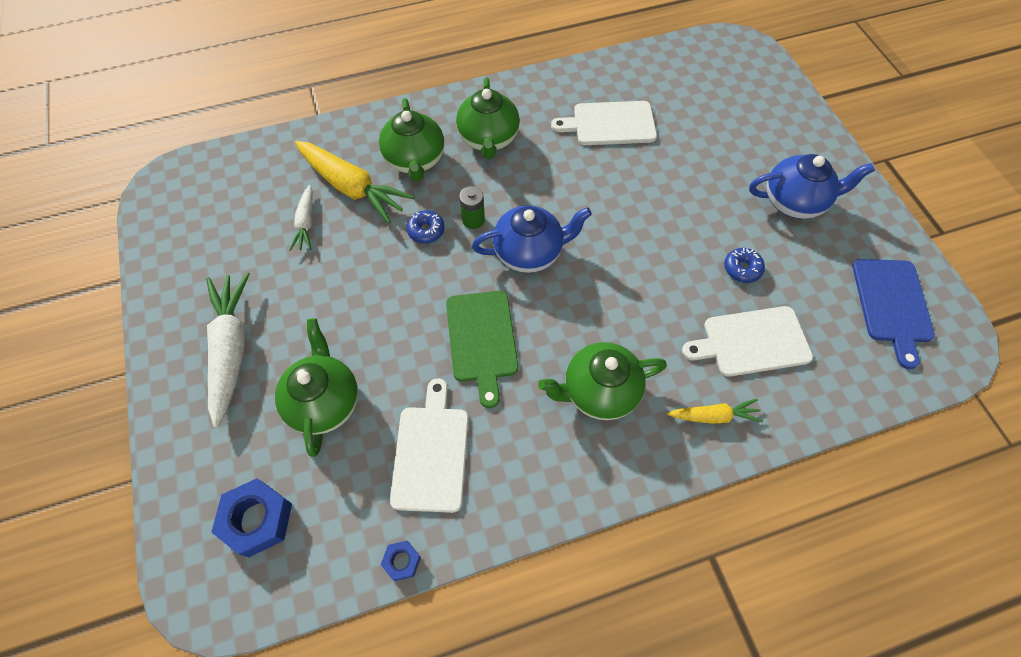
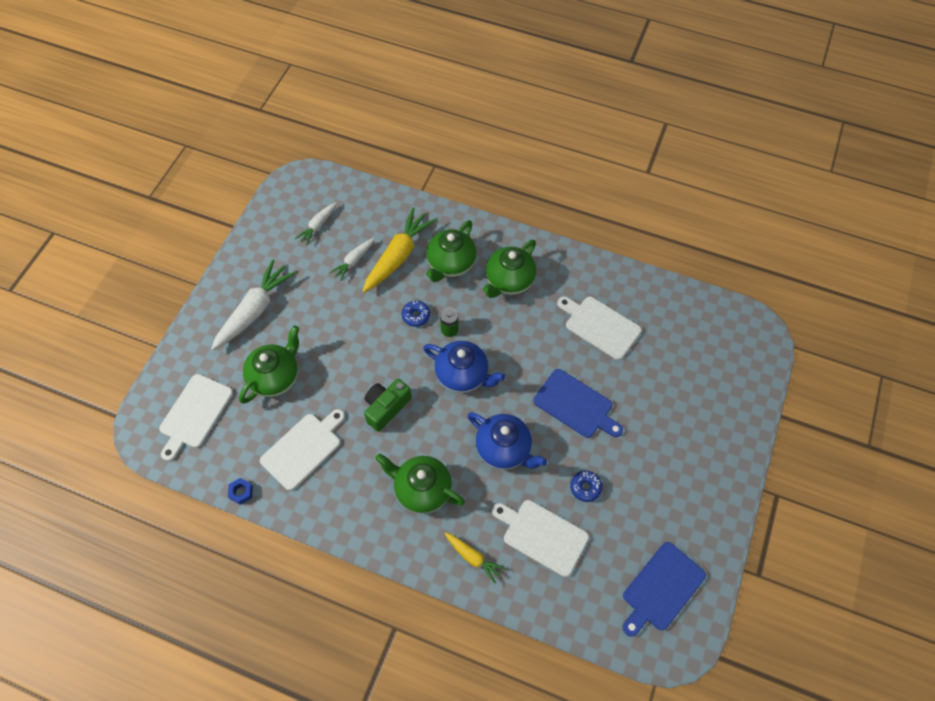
camera: 40 degrees right, 0 degrees up
(230, 215) = (318, 226): none -> white carrot
(257, 519) = (195, 414): blue nut -> white cutting board
(352, 187) = (398, 256): yellow carrot -> yellow carrot turned 135 degrees counterclockwise
(482, 340) = (386, 407): green cutting board -> green camera
(659, 204) = (576, 405): none -> blue cutting board
(794, 202) = (670, 472): blue teapot -> blue teapot (504, 449)

